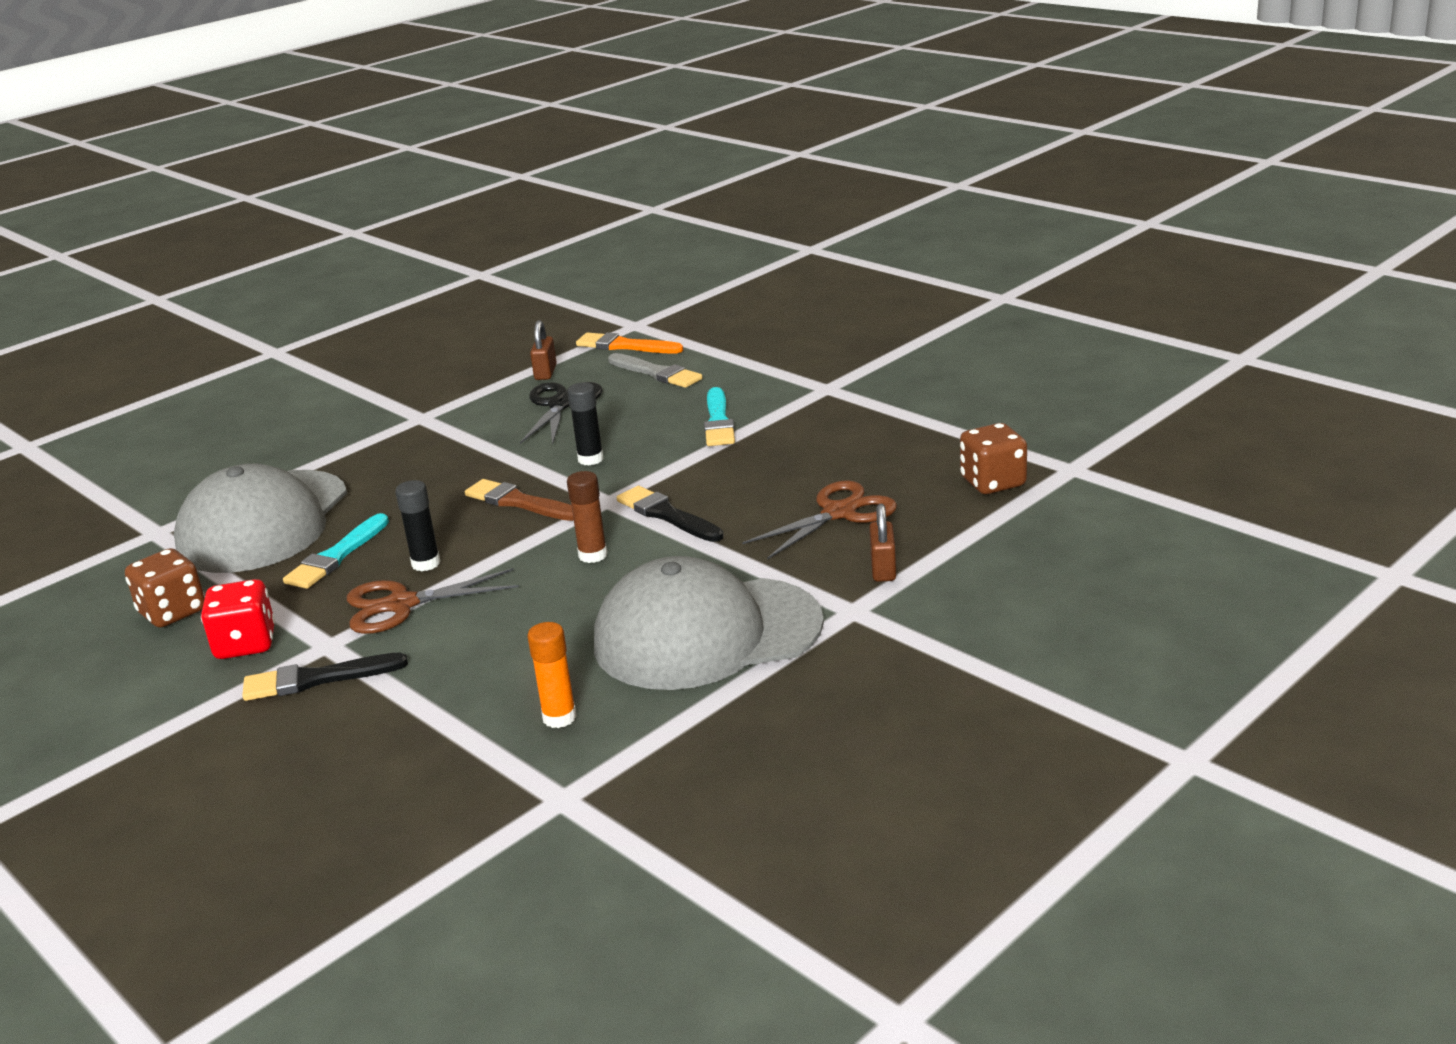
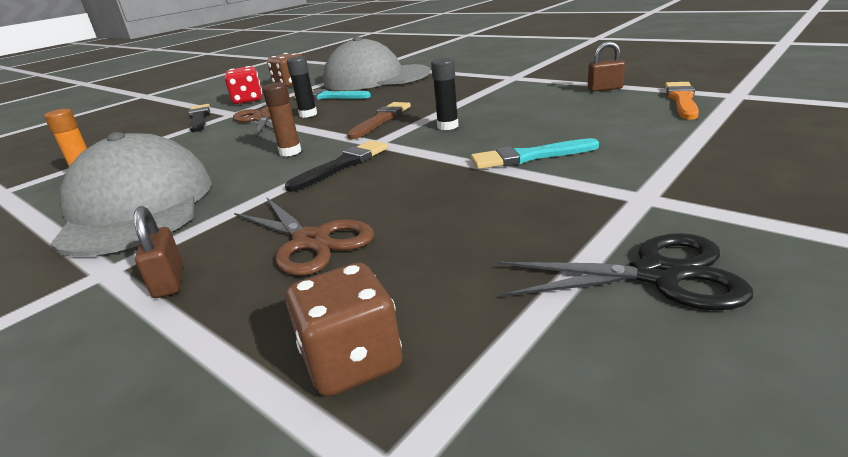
camera: 85 degrees right, 0 degrees up
(561, 404) = (546, 102): black scissors -> black scissors (657, 275)
(657, 373) = (629, 119): grey brush -> none
(883, 569) = (169, 282): brown padlock -> brown padlock turned 75 degrees clockwise

